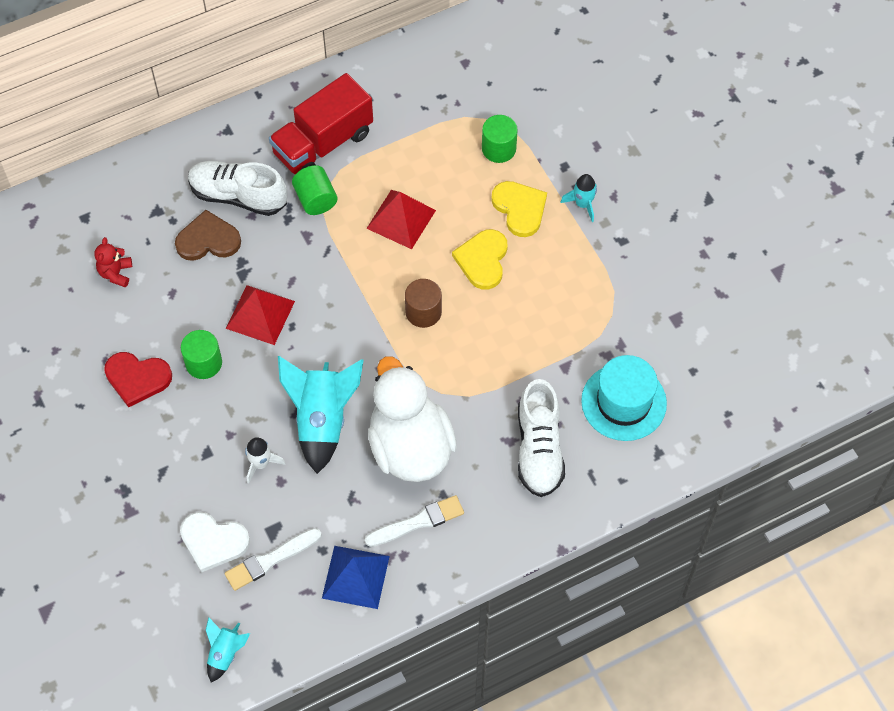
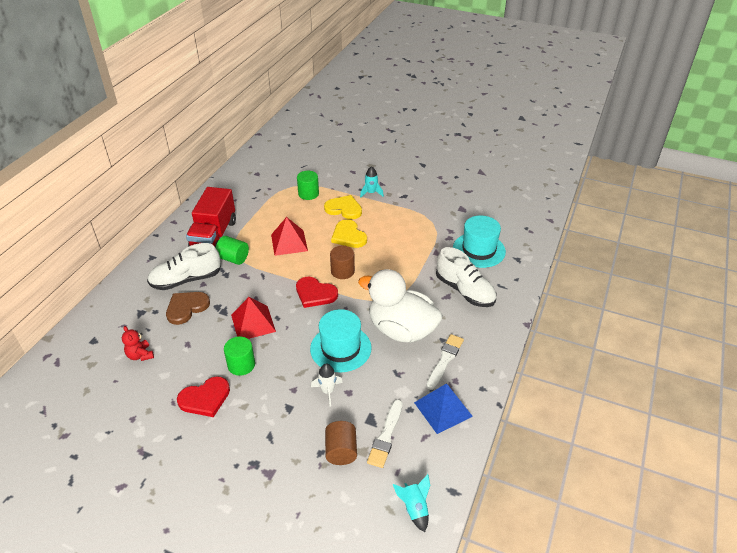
camera: 40 degrees left, 20 degrees down
(213, 541) = (341, 451): white heart -> brown cylinder
(322, 420) = (340, 348): turquoise rocket -> turquoise hat
(362, 323) = (315, 294): none -> red heart

